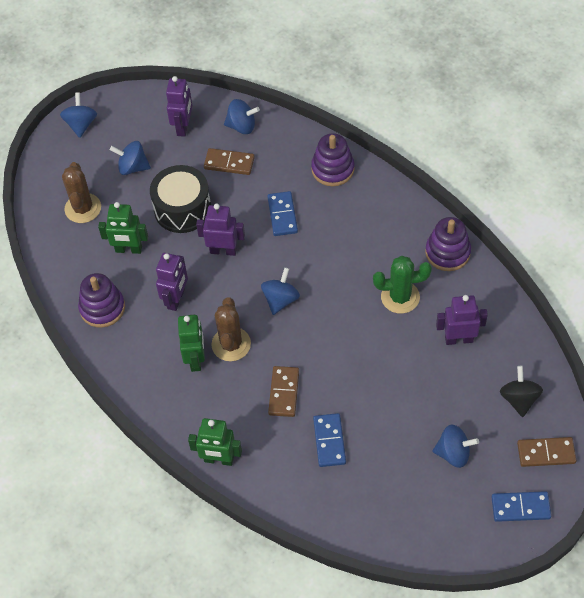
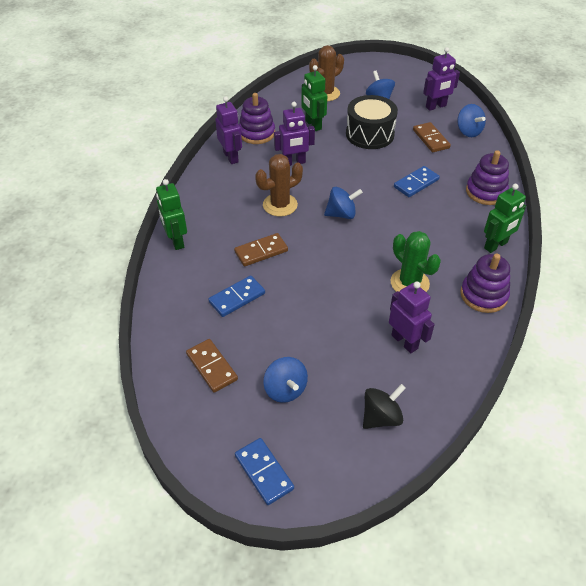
camera: 55 degrees right, 10 degrees down
(81, 124) = (387, 66): blue spinning top -> none
(196, 359) = (252, 193): green robot -> green robot (496, 245)
(223, 250) = (355, 167): purple robot -> purple robot (231, 157)
(546, 453) = (339, 468): brown domino -> brown domino (212, 367)

